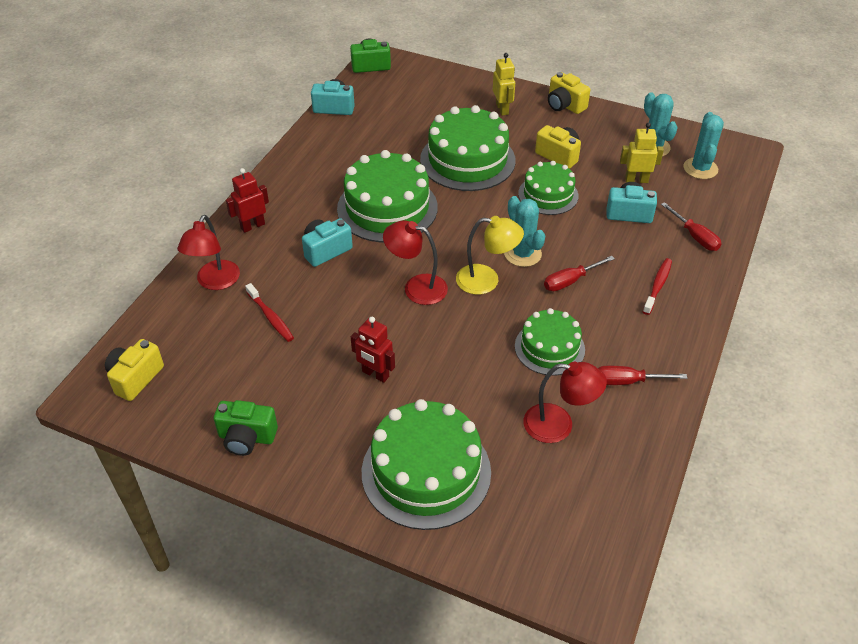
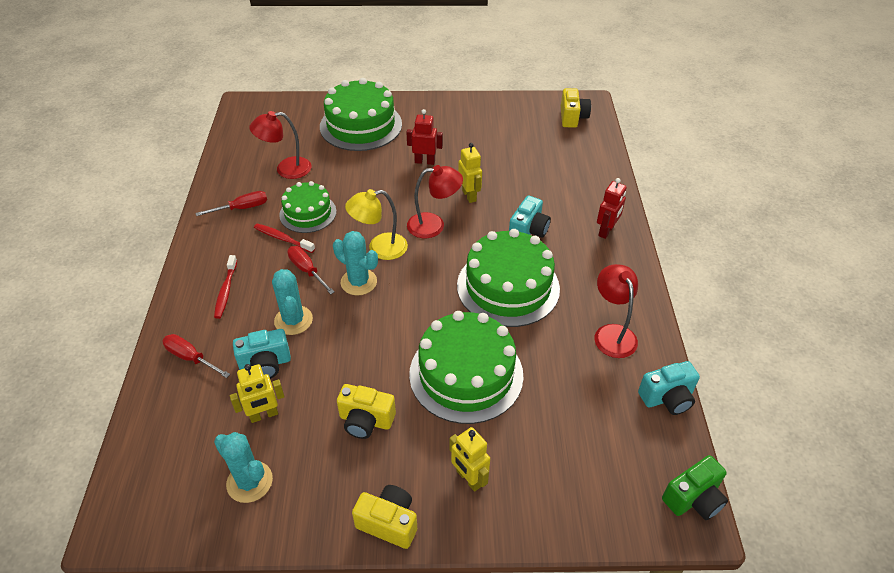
camera: 155 degrees right, 0 degrees up
(215, 282) = (587, 182): red lamp -> red lamp (612, 333)
(247, 438) = (477, 111): green camera -> none
(271, 317) = (524, 172): red toothbrush -> red toothbrush (282, 238)
(355, 309) = (469, 195): none -> yellow robot
(548, 195) = (358, 357): green cake -> none
(570, 281) = (307, 270): red screwdriver -> red screwdriver turned 75 degrees counterclockwise
(700, 168) = (185, 464): turquoise cactus -> turquoise cactus (293, 320)

